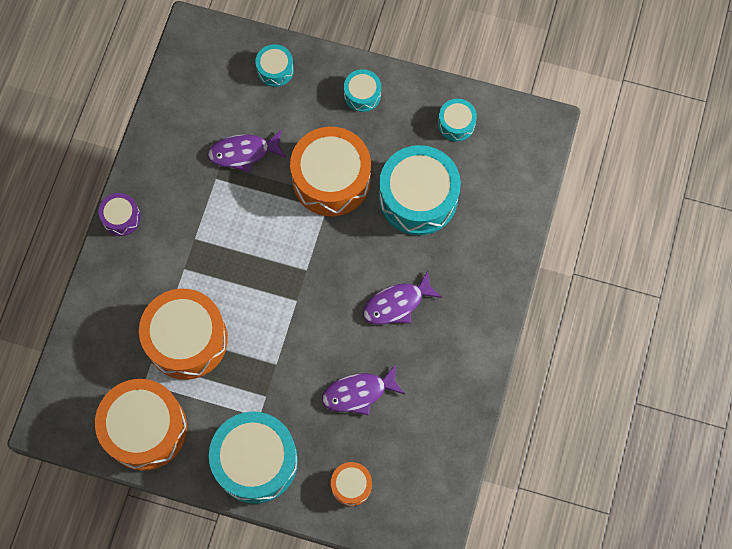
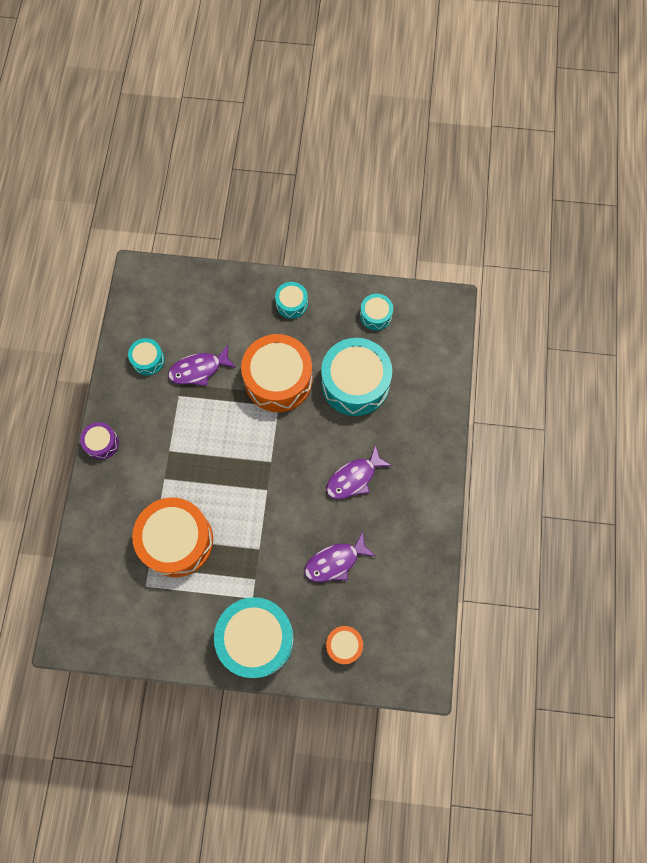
camera: 10 degrees left, 0 degrees up
(145, 428) = (153, 627): orange drum -> none
(275, 70) = (214, 294): turquoise drum -> turquoise drum (148, 360)

